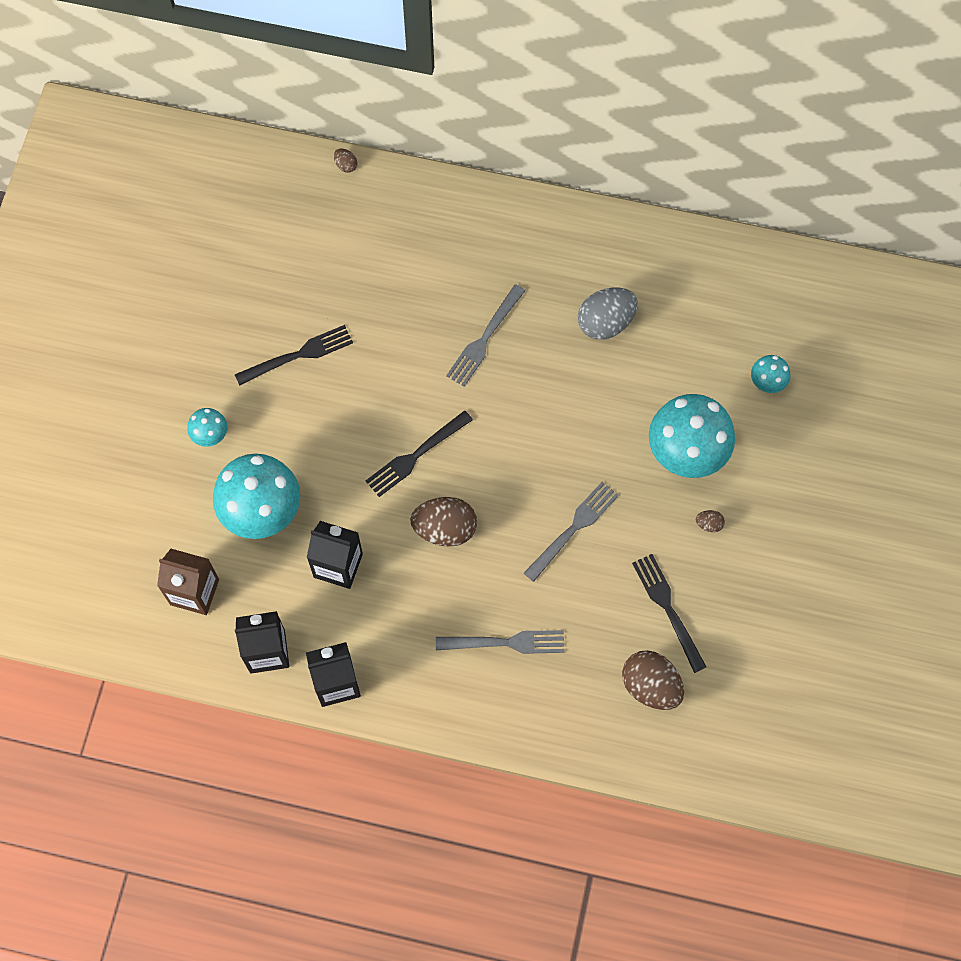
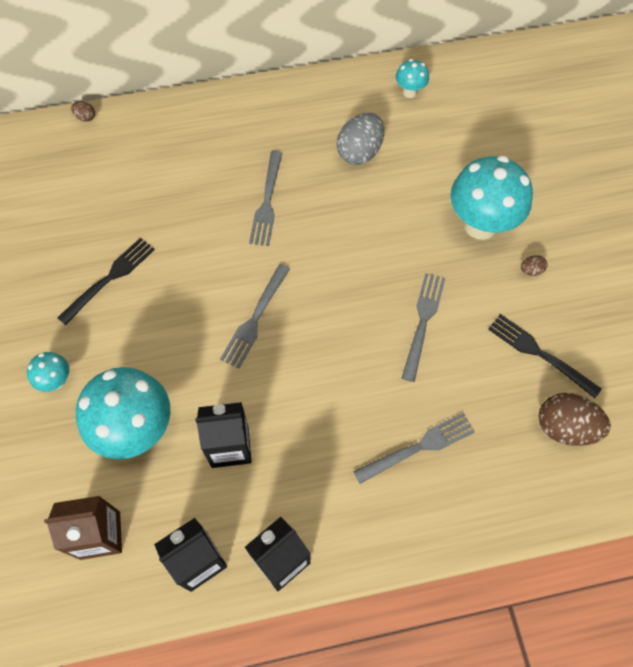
camera: 25 degrees left, 5 degrees down
(416, 455) = (255, 319): black fork -> grey fork
(445, 529) = (312, 370): brown egg -> none
(766, 384) = (510, 147): turquoise mushroom -> turquoise mushroom (409, 92)

